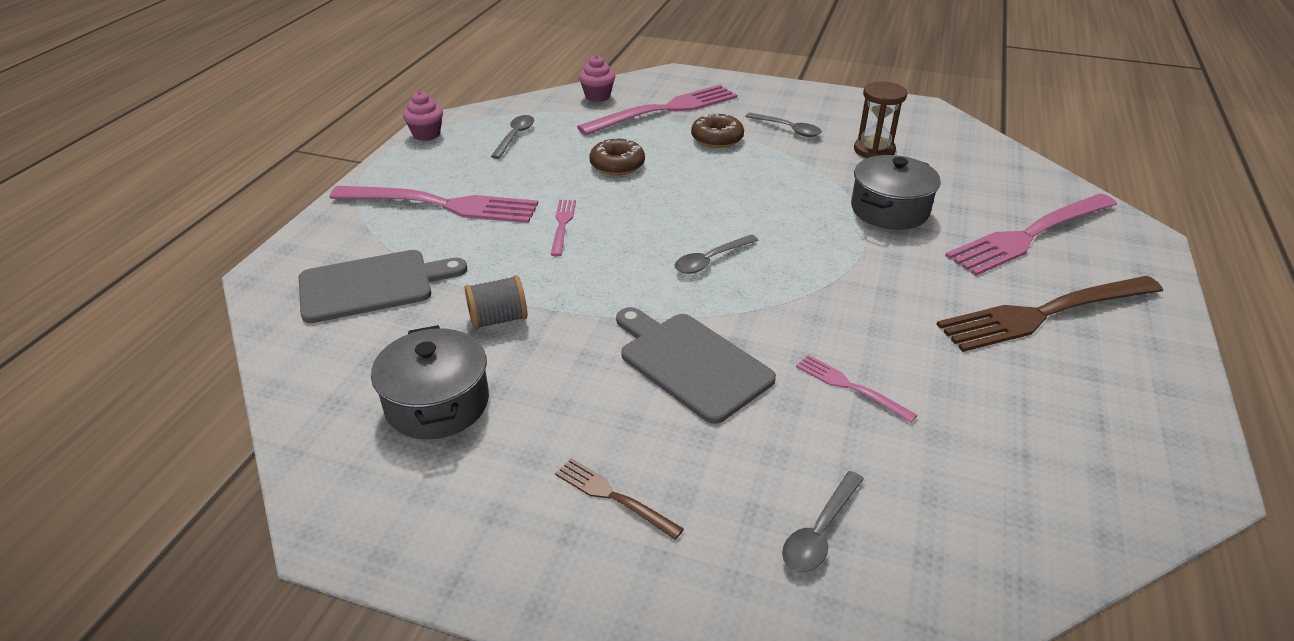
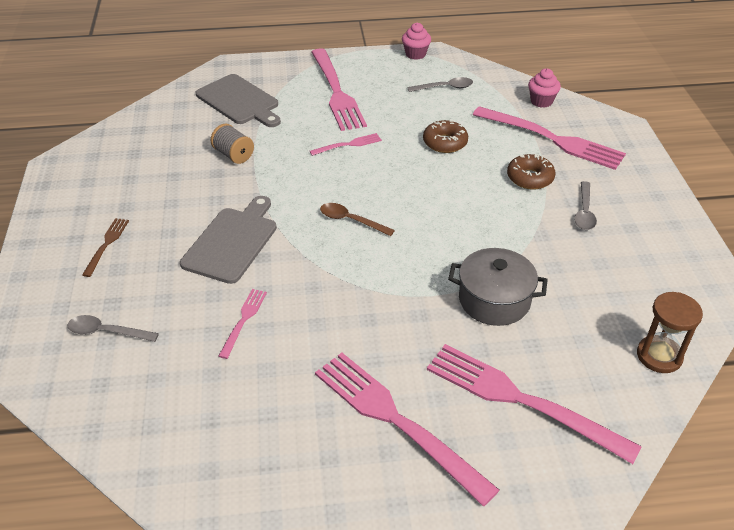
camera: 65 degrees right, 5 degrees up
(437, 403) = (152, 161): grey pot -> none
(710, 260) = (350, 220): grey spoon -> brown spoon
(874, 150) = (594, 272): brown hourglass -> brown hourglass (659, 356)
(1043, 314) = (395, 420): brown fork -> pink fork

